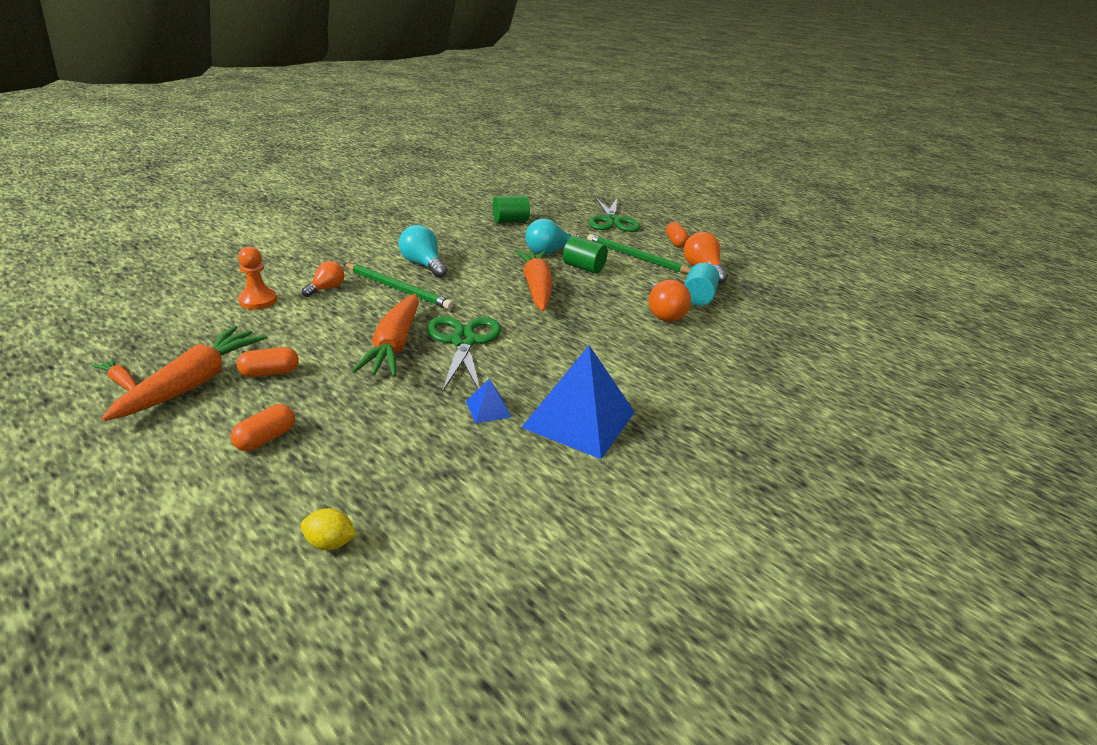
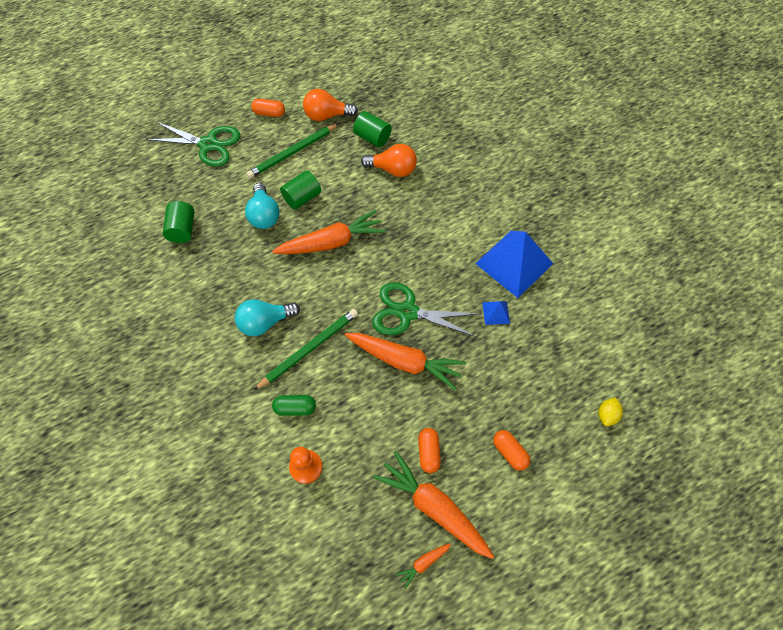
camera: 70 degrees left, 30 degrees up
(326, 288) = (295, 408): orange light bulb -> green capsule
(536, 288) = (331, 242): orange carrot -> orange carrot turned 150 degrees clockwise
(698, 297) = (372, 137): turquoise cylinder -> green cylinder

